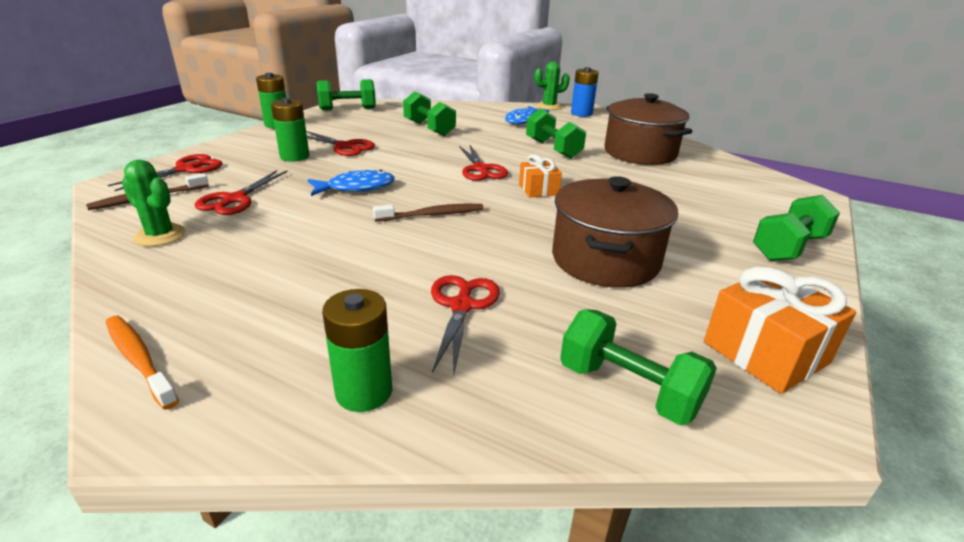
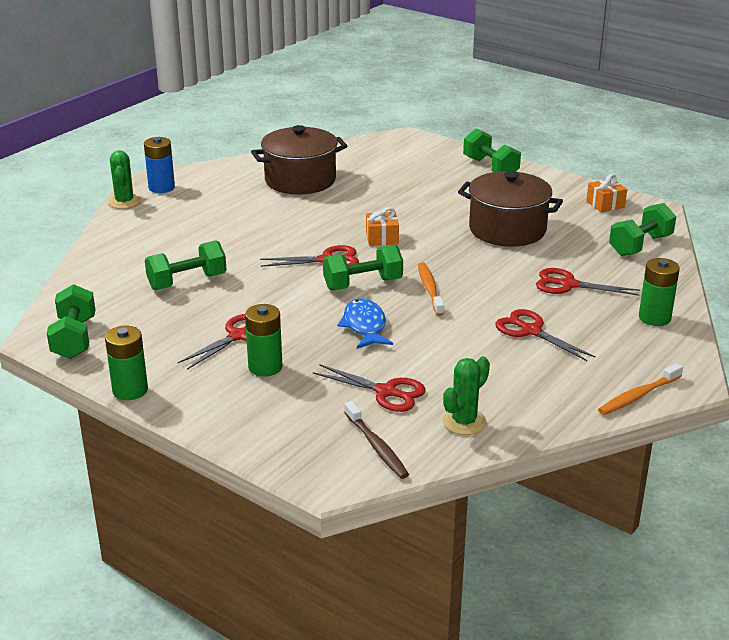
camera: 80 degrees left, 0 degrees up
(186, 169) = (293, 437): red scissors -> red scissors (531, 331)
(432, 215) = (430, 289): brown toothbrush -> orange toothbrush
(524, 120) = (176, 223): blue fish -> none
(553, 149) = (279, 219): green dumbbell -> green dumbbell (363, 284)
(765, 352) = (605, 204): orange gift -> orange gift, size x0.60

